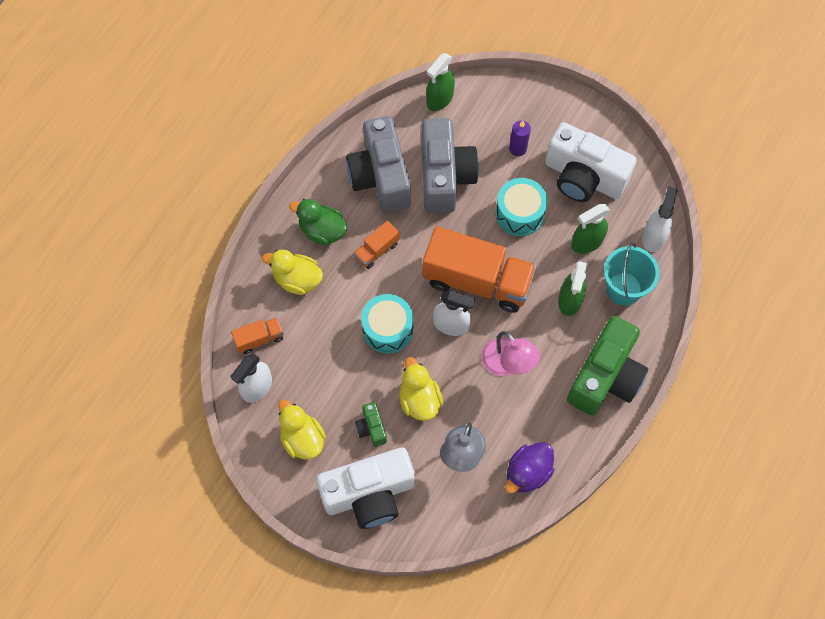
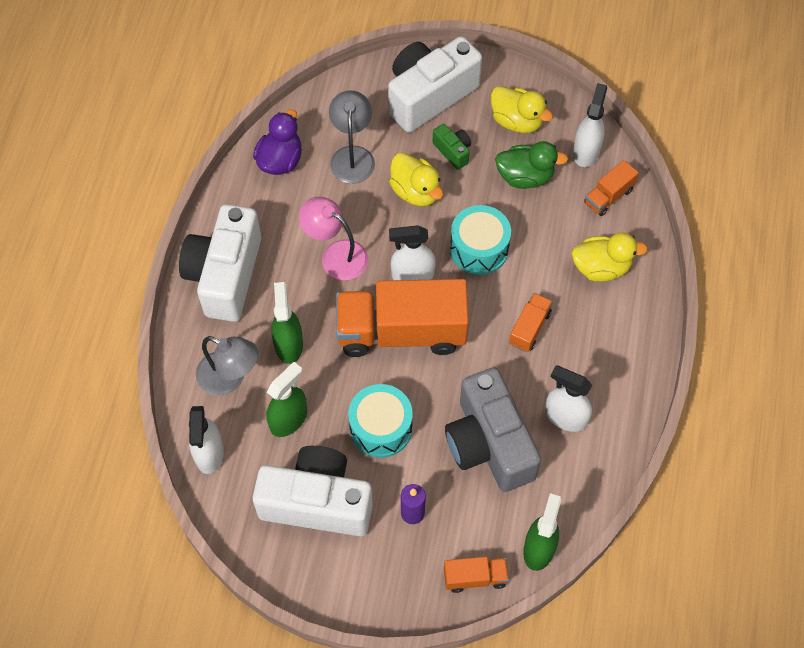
camera: 160 degrees right, 5 degrees down
(322, 231) = (601, 330): green duck -> green duck (525, 177)
(380, 177) = (565, 417): grey camera -> white spray bottle
(490, 95) = (475, 577): none -> orange truck
(605, 377) = (225, 275): green camera -> white camera
(623, 288) = (230, 378): turquoise bucket -> grey lamp

